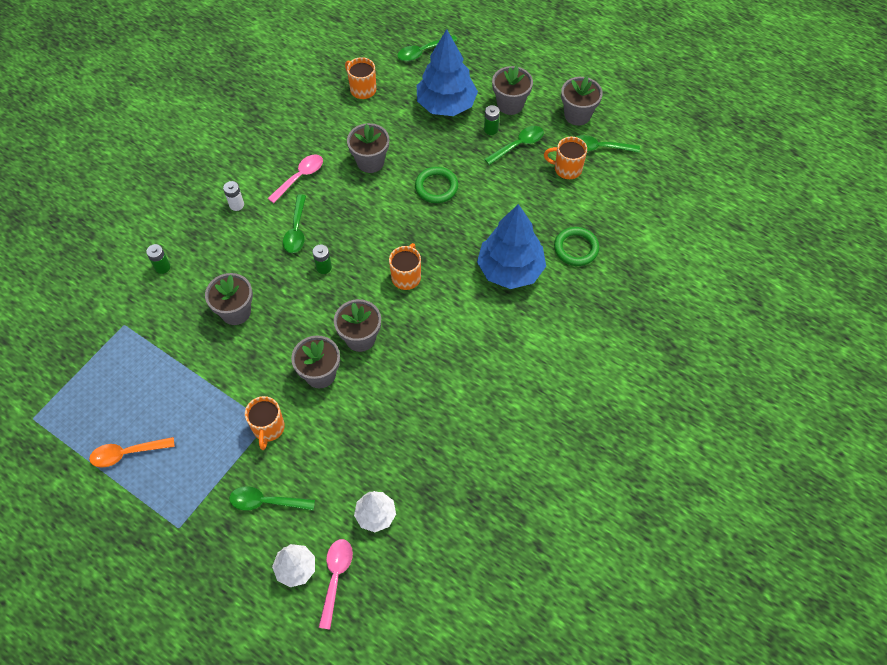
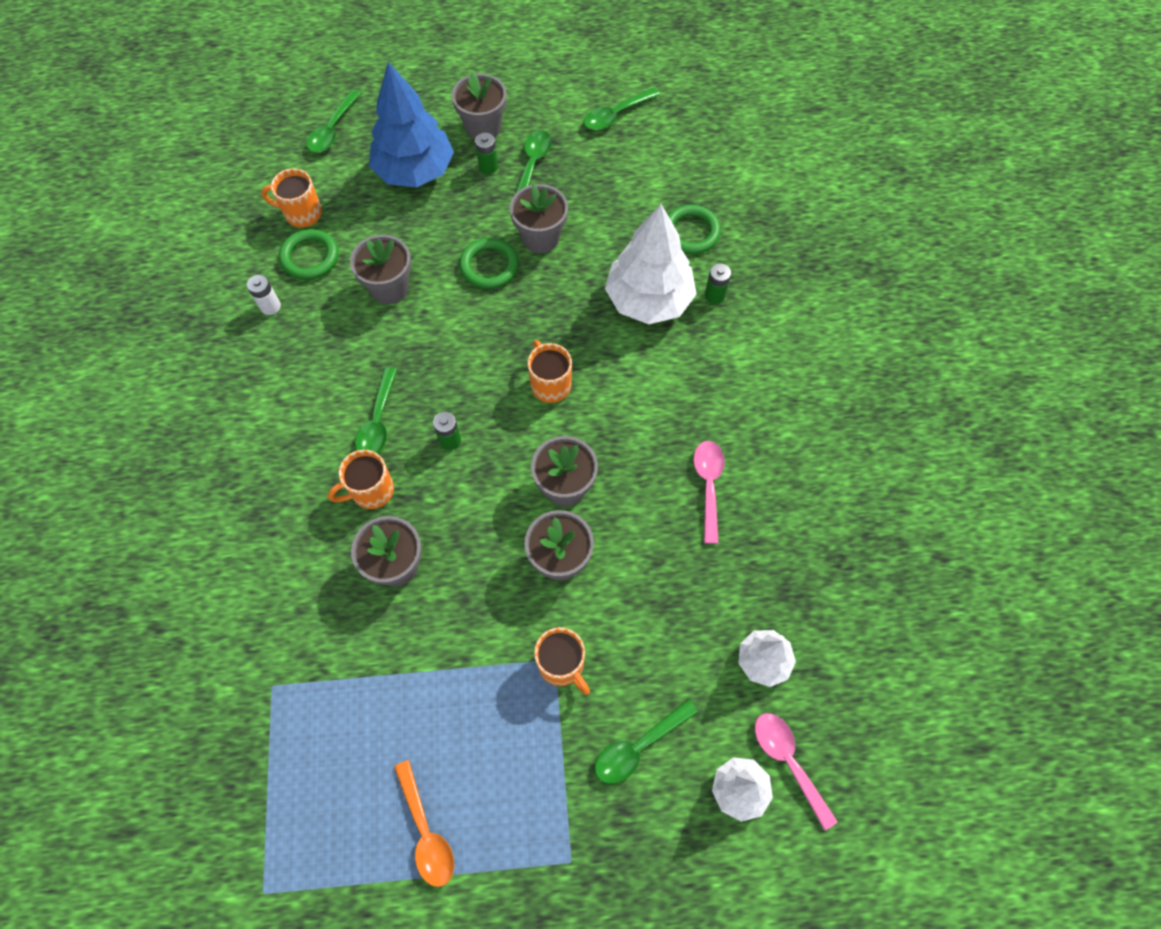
camera: 40 degrees left, 5 degrees up
(127, 453) = (426, 832): orange spoon -> orange spoon turned 60 degrees counterclockwise
(162, 267) = (254, 582): green battery -> green battery (714, 295)
(236, 205) = (277, 443): white battery -> white battery (270, 306)
(296, 230) = (378, 422): green spoon -> green spoon turned 45 degrees clockwise
(300, 177) = (324, 359): pink spoon -> pink spoon (708, 485)
(344, 116) = (310, 257): none -> green ring
(510, 270) = (649, 300): blue tree -> white tree
(567, 169) = (605, 157): orange mug -> orange mug (371, 491)
(577, 115) = (562, 95): grey flower pot -> grey flower pot (540, 237)

